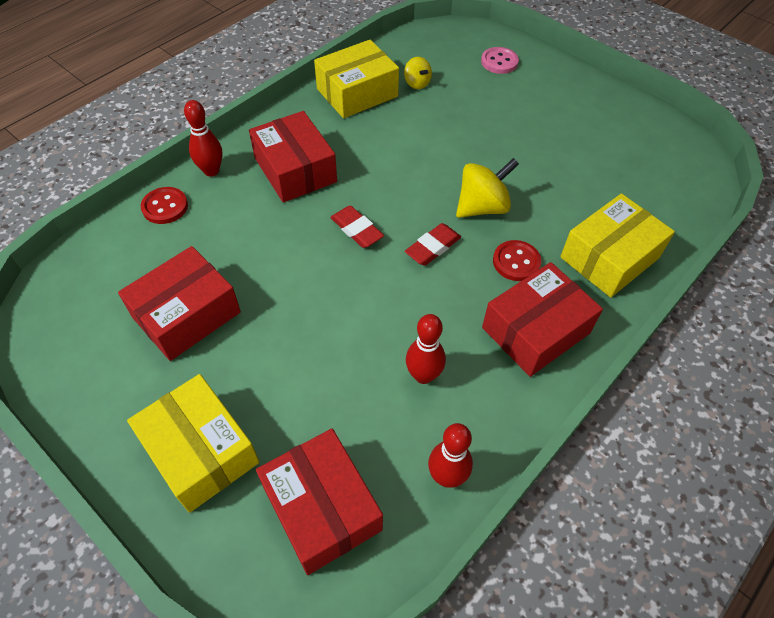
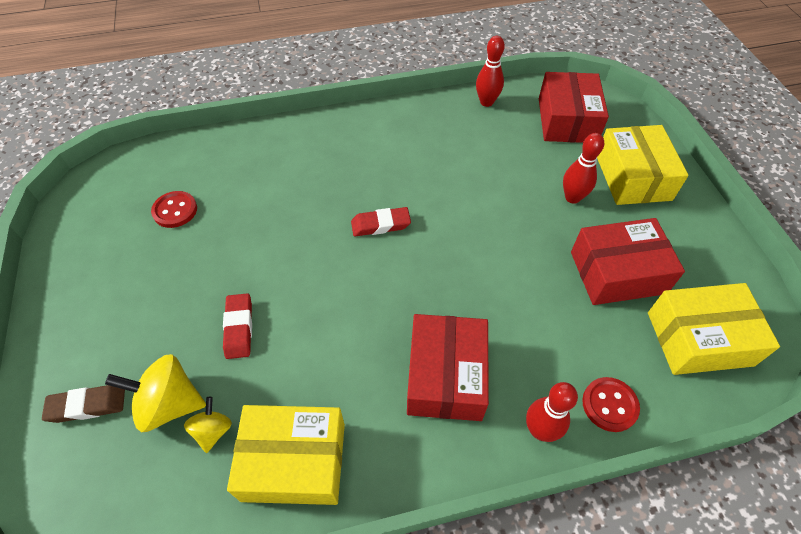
camera: 145 degrees left, 0 degrees up
(356, 230) = (431, 273): red eraser -> red eraser (239, 328)
(423, 375) = (461, 149): red bowling pin -> red bowling pin (572, 197)
(482, 207) = (308, 236): yellow spinning top -> yellow spinning top (169, 404)
(499, 62) = (87, 406): pink button -> brown eraser
(516, 262) = (330, 182): red button -> red button (175, 210)
(535, 330) = (365, 138): red box -> none
(609, 257) = (263, 153): yellow box -> yellow box (699, 339)

